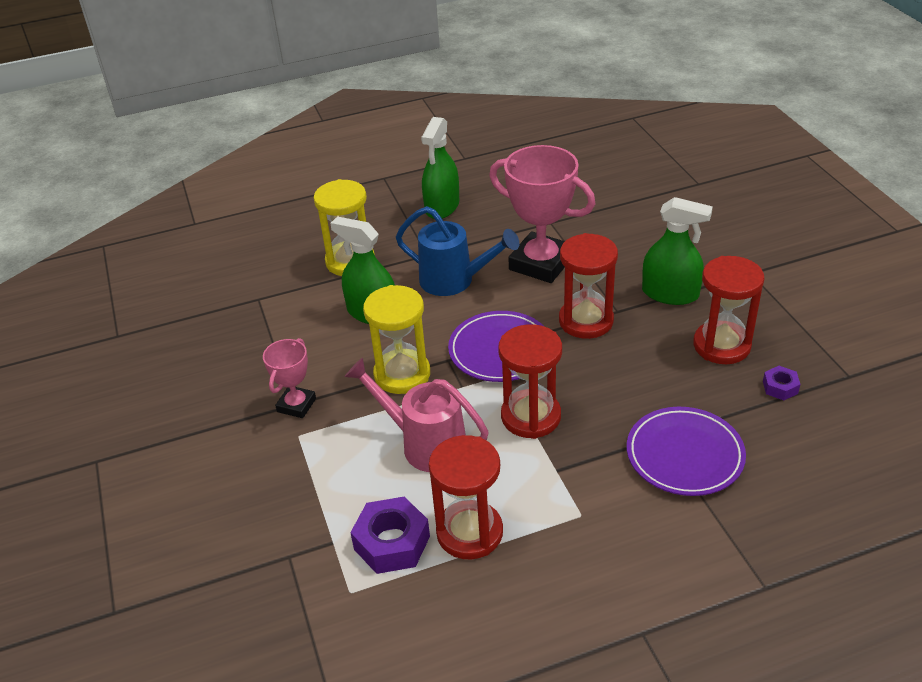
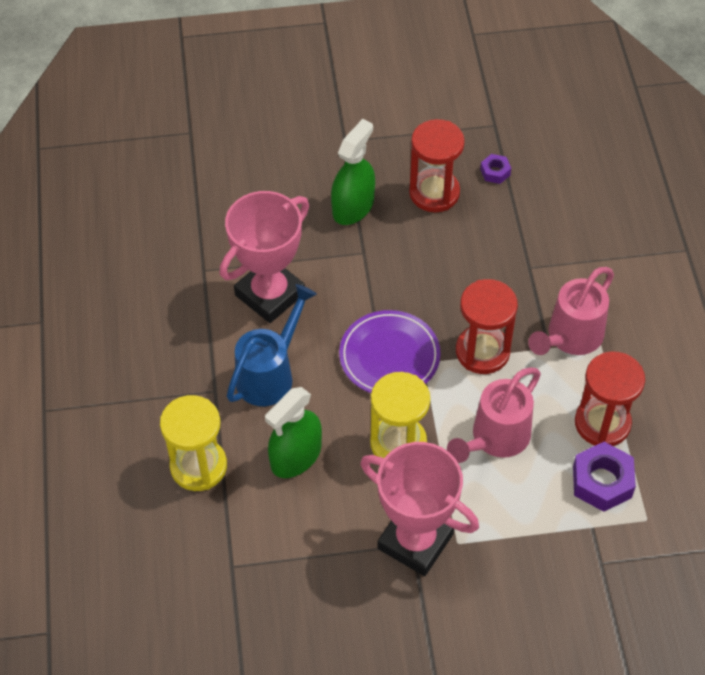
camera: 80 degrees left, 15 degrees up
(296, 405) = (415, 541): pink trophy -> pink trophy, size x1.87
(442, 206) = (131, 361): green spray bottle -> none
(577, 487) = (570, 337): none -> pink watering can
(586, 321) = (370, 280): red hourglass -> none
(684, 455) = (553, 257): purple plate -> none

